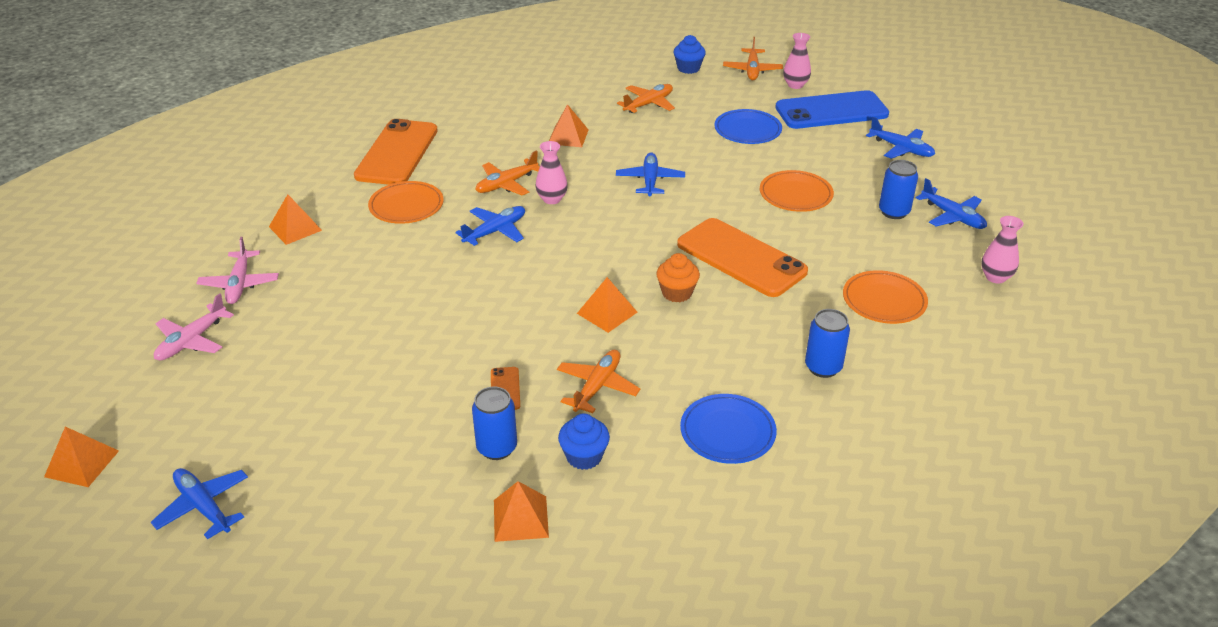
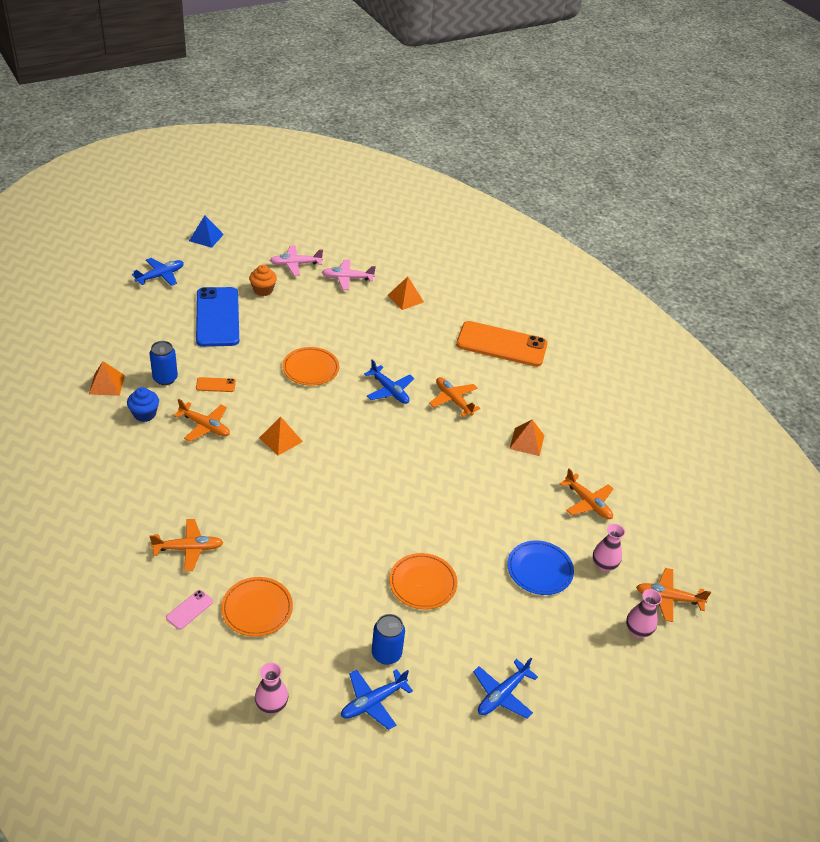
camera: 90 degrees right, 5 degrees up
(81, 463) = (206, 237): orange pyramid -> blue pyramid
(191, 341) = (295, 264): pink plane -> pink plane turned 45 degrees counterclockwise
(406, 206) = (427, 348): orange plate -> orange plate (310, 369)
(552, 199) = (430, 424): pink vase -> pink vase (604, 565)
(650, 180) = (453, 486): blue plane -> none
(677, 293) = (295, 480): orange cupcake -> orange cupcake (263, 290)
(688, 68) = (666, 544): blue cupcake -> none
(727, 432) = (141, 483): blue plate -> none
(741, 258) = (332, 526): orange phone -> none
(823, 367) = (188, 549): blue can -> orange plane
(831, 111) = (581, 650): blue phone -> blue phone (217, 317)
(912, 352) = (189, 610): none -> pink phone

